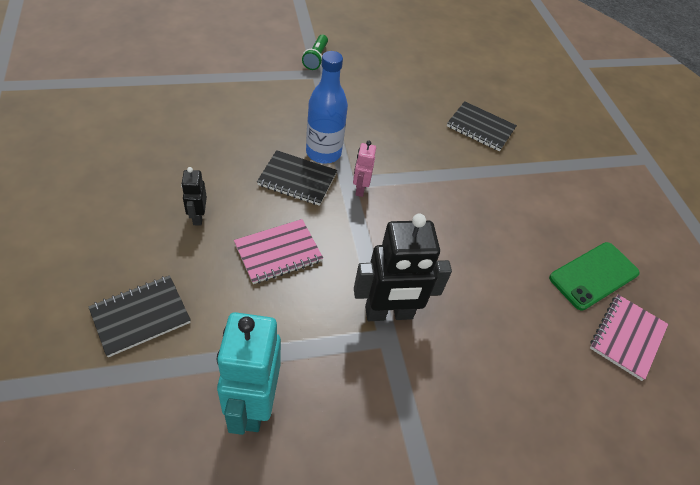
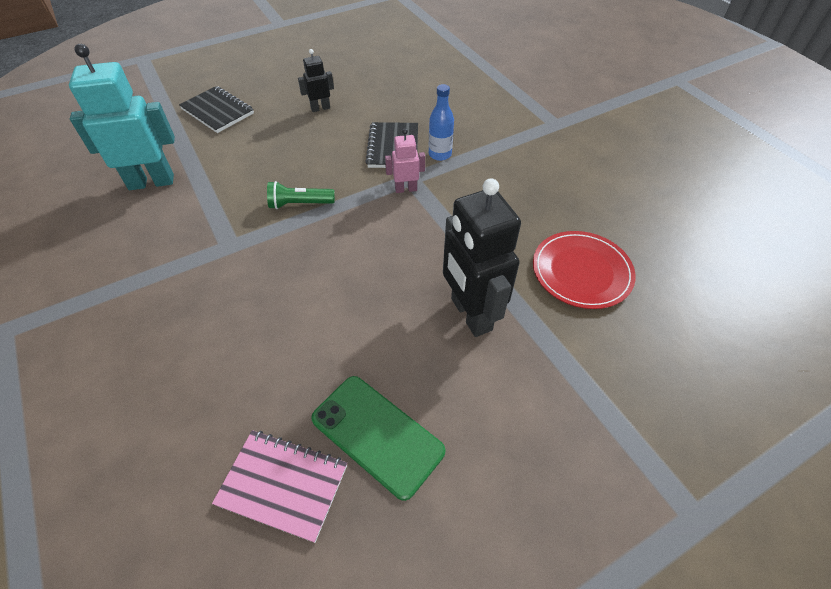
camera: 80 degrees right, 0 degrees up
(278, 253) = (301, 158): pink notebook -> none
(316, 58) = (578, 117): green flashlight -> green flashlight (300, 204)
(323, 153) = (440, 154): blue bottle -> blue bottle, size x0.61
(389, 313) = (257, 241): black robot -> black robot (470, 314)
(480, 128) = (581, 271): black notebook -> red plate

